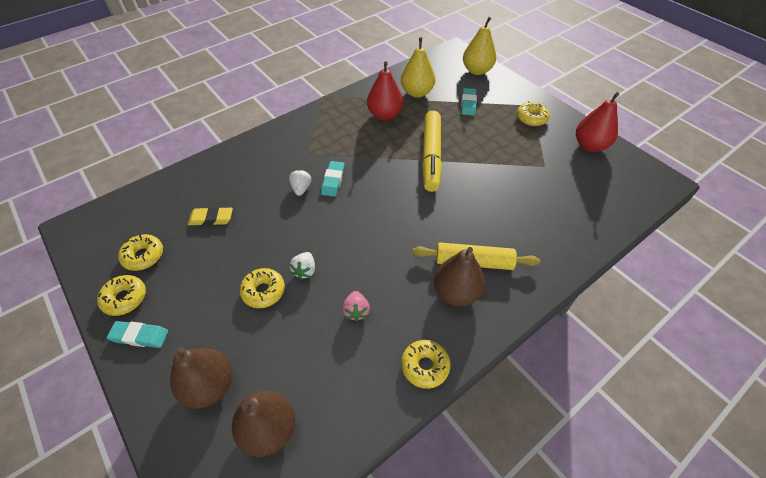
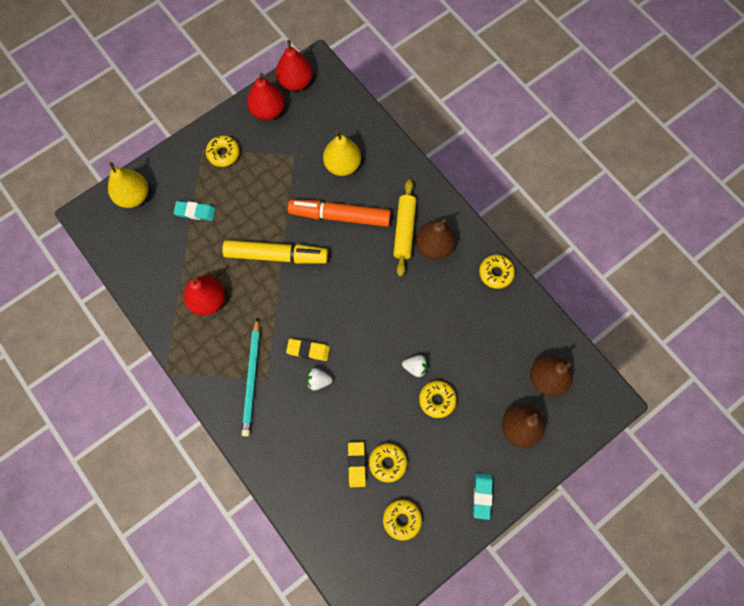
camera: 90 degrees left, 20 degrees up
(125, 298) = (447, 521): yellow donut -> yellow donut (387, 463)
(309, 144) = (252, 379): none -> turquoise pencil
(333, 180) = (308, 350): turquoise eraser -> yellow eraser
(356, 311) = (453, 323): pink strawberry -> none
(417, 93) = (170, 264): yellow pear -> yellow pear (342, 165)
(481, 203) = (340, 216): none -> orange marker
(633, 165) = (295, 82): none -> red pear

